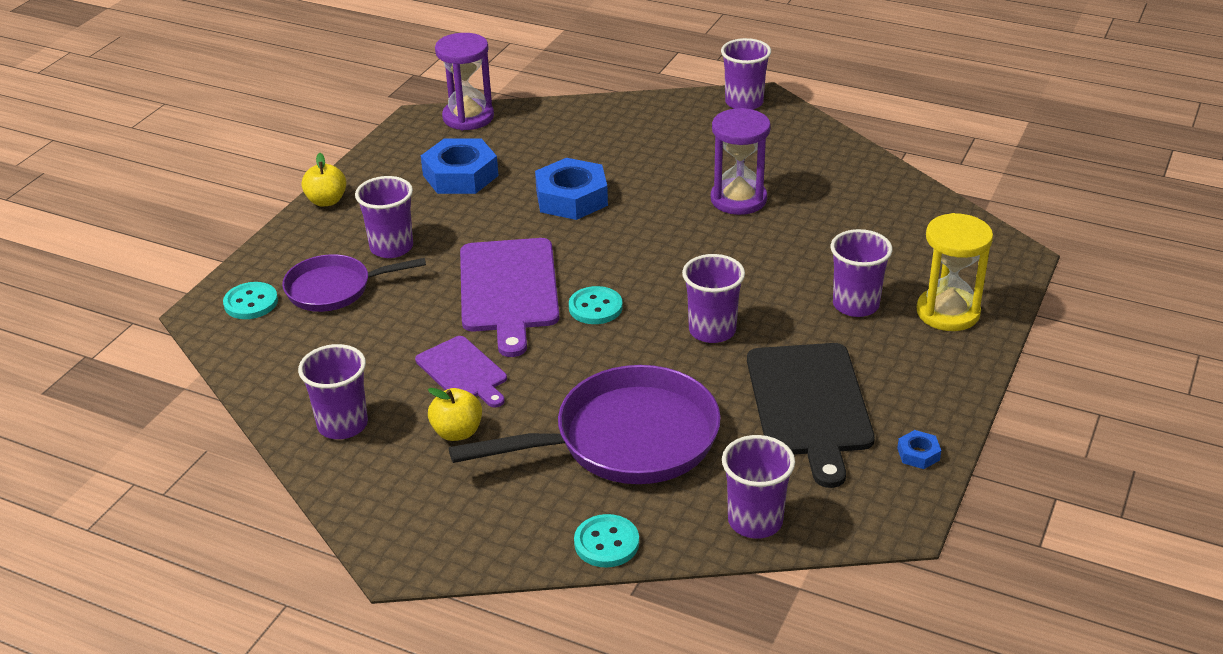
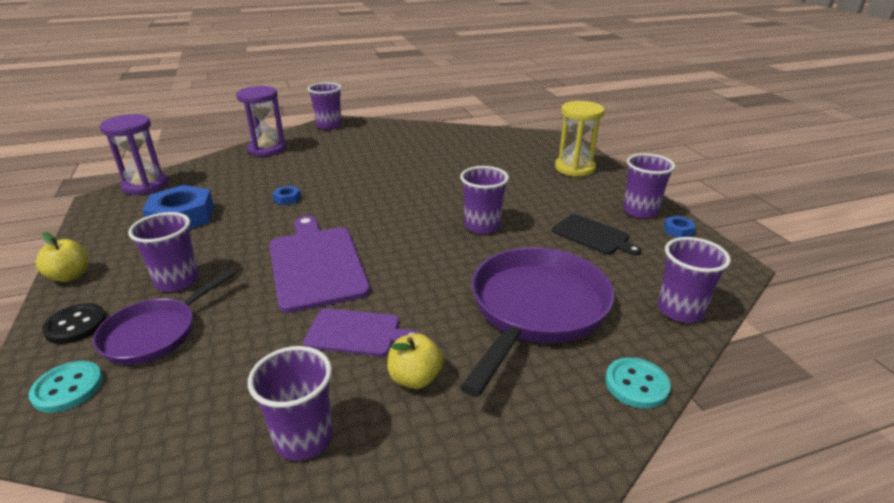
camera: 45 degrees left, 5 degrees down
(294, 252) = (76, 325): none -> black button
(509, 289) = (316, 264): purple cutting board -> purple cutting board turned 150 degrees counterclockwise
(571, 198) = (287, 199): blue nut -> blue nut, size x0.44
(595, 307) = (393, 247): turquoise button -> none
(738, 199) = (393, 163): purple hourglass -> purple hourglass (267, 149)
(809, 404) = (593, 235): black cutting board -> black cutting board, size x0.58
(855, 305) = (531, 182): purple cup -> purple cup (640, 211)

